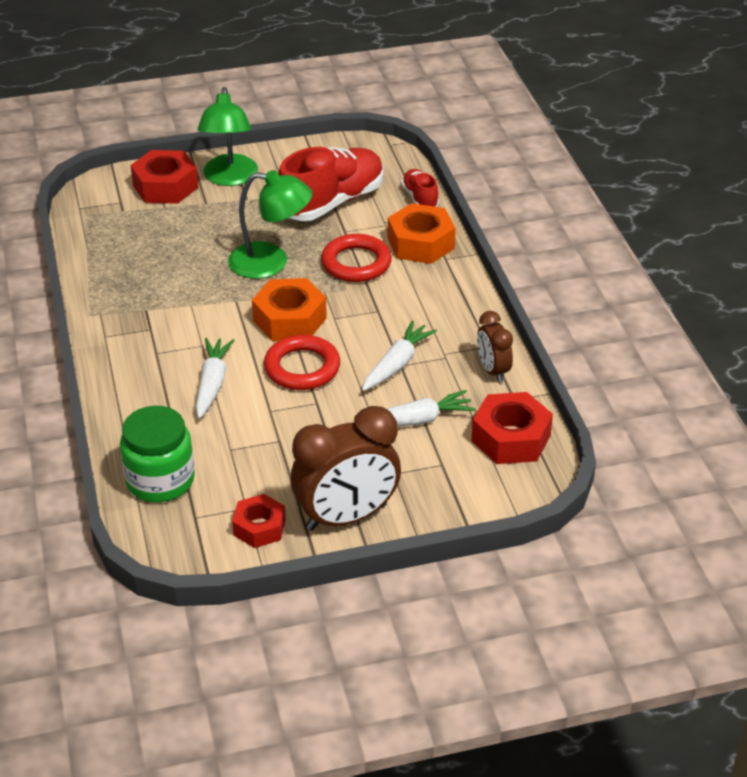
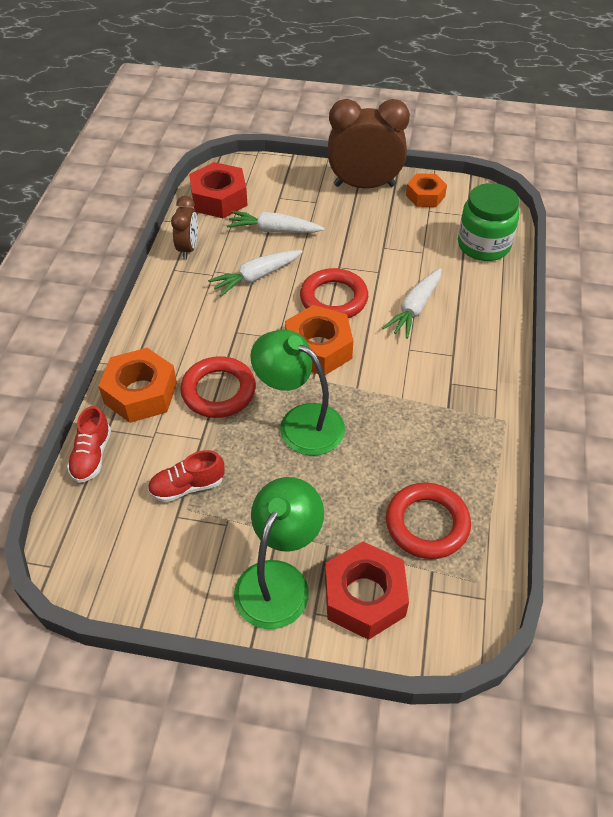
camera: 155 degrees left, 10 degrees up
(135, 232) = (427, 524): none -> red ring
(259, 527) = (425, 196): red nut -> orange nut
(331, 202) = (187, 486): red shoe -> red shoe, size x0.49

